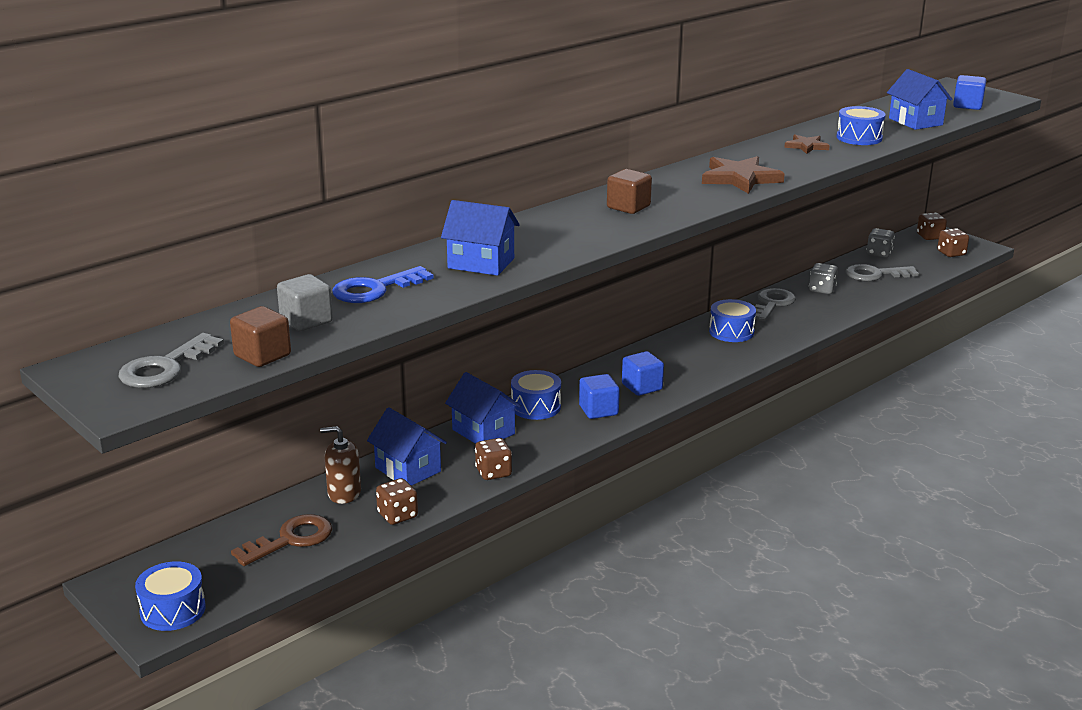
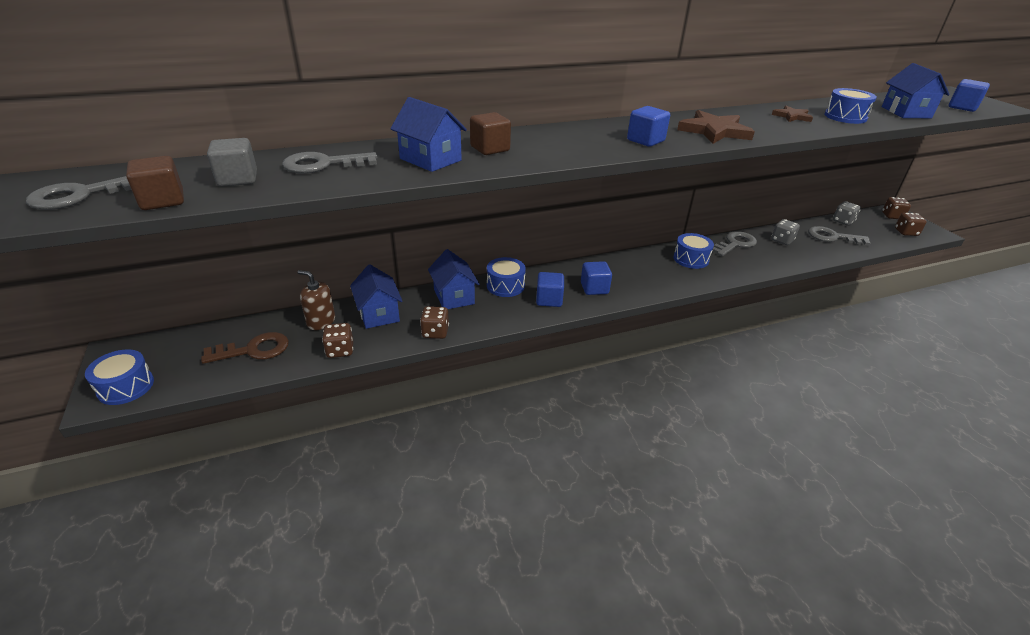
camera: 20 degrees right, 10 degrees up
(375, 289) = (323, 164): blue key -> grey key
(628, 207) = (598, 137): brown cube -> brown cube (490, 149)
(679, 202) = (645, 140): none -> blue cube

